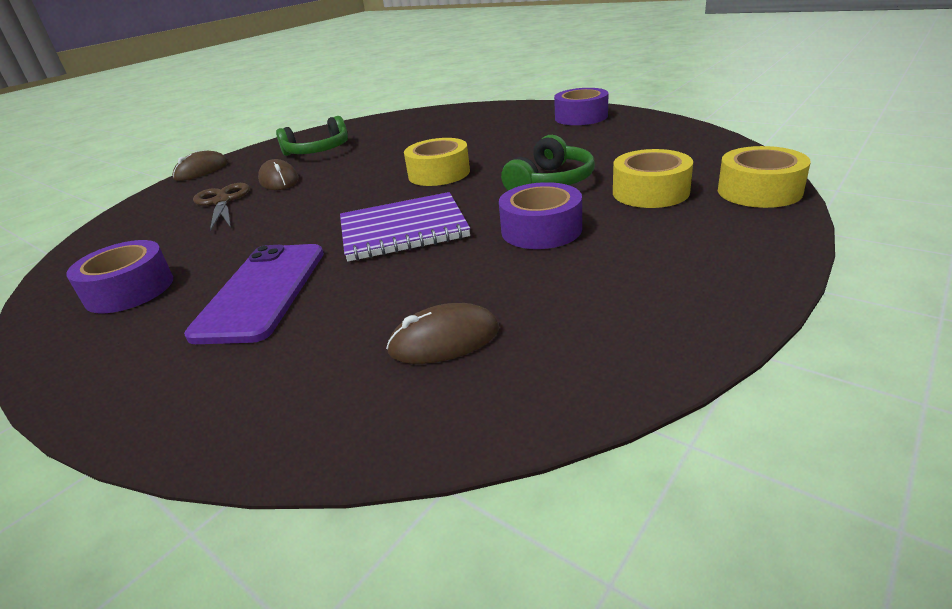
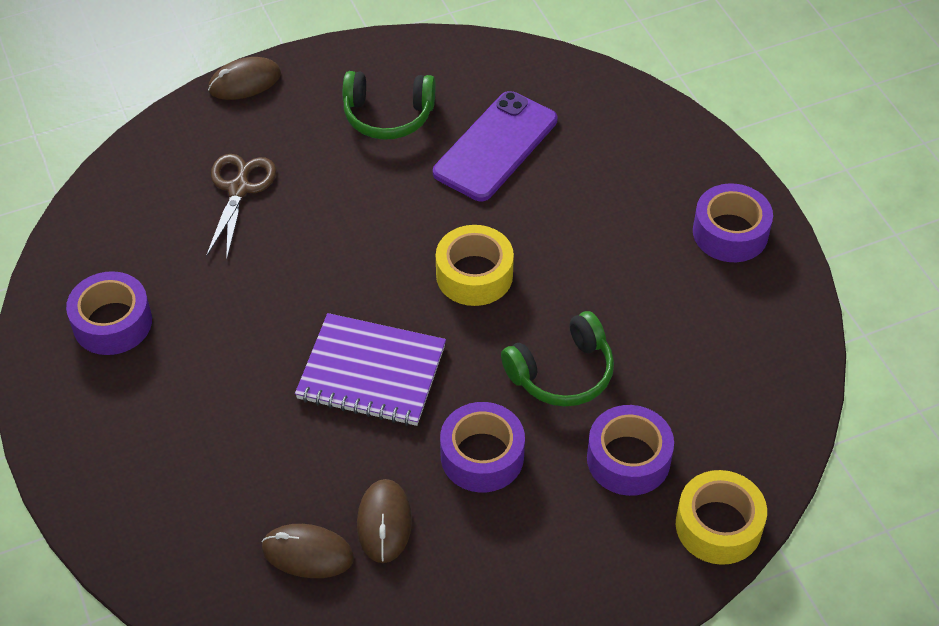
camera: 25 degrees right, 20 degrees up
(262, 292) = (212, 399): purple phone -> purple phone (495, 146)
(279, 180) = (313, 172): brown mouse -> brown mouse (384, 522)
(650, 192) = (628, 459): yellow tape -> purple tape

